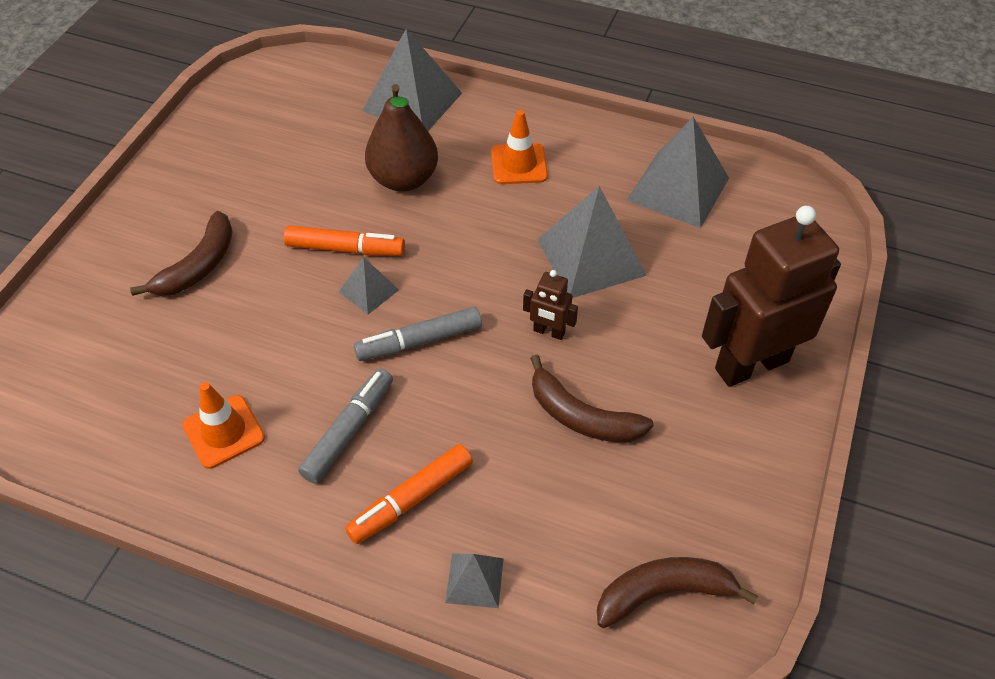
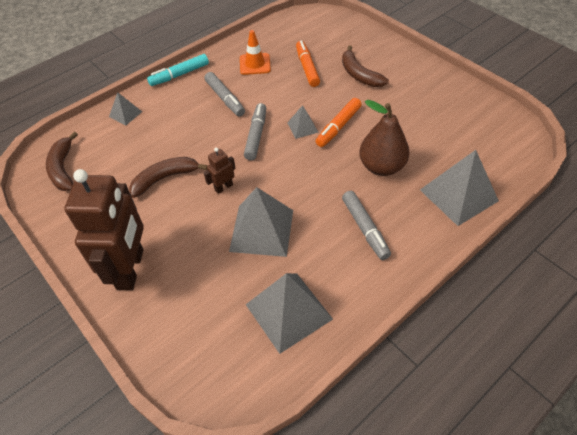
camera: 120 degrees right, 0 degrees up
(311, 551) = (179, 75): none -> turquoise marker
(411, 499) = (176, 107): orange marker -> orange marker (307, 68)
(519, 164) = (365, 228): orange traffic cone -> grey marker
(664, 592) = (63, 168): brown banana -> brown banana turned 150 degrees clockwise

